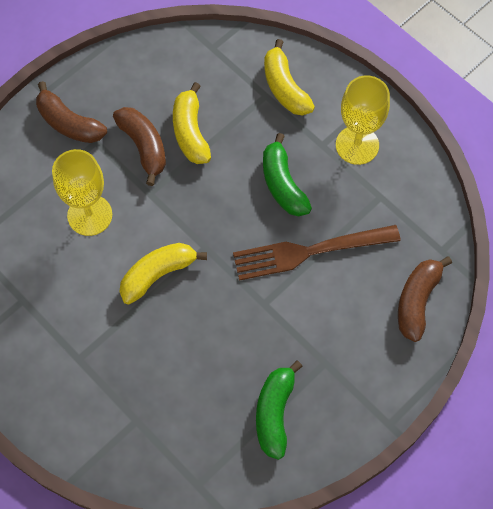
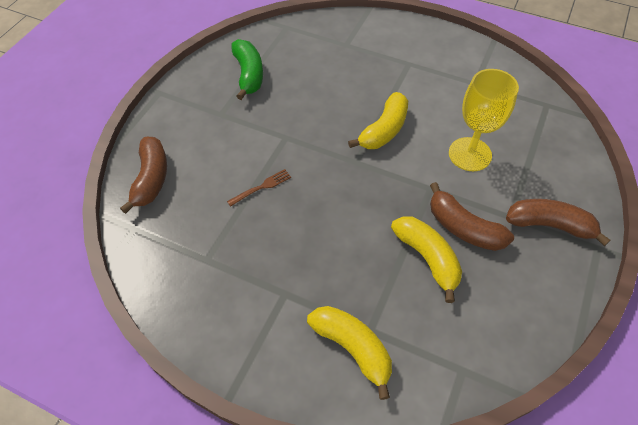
camera: 160 degrees right, 10 degrees down
(282, 184) = (310, 238): green banana -> none
(308, 252) = (262, 187): brown fork -> brown fork, size x0.42
(357, 145) = (246, 306): yellow goblet -> none

